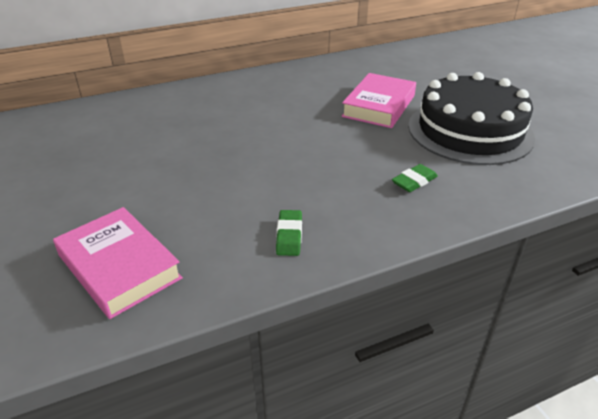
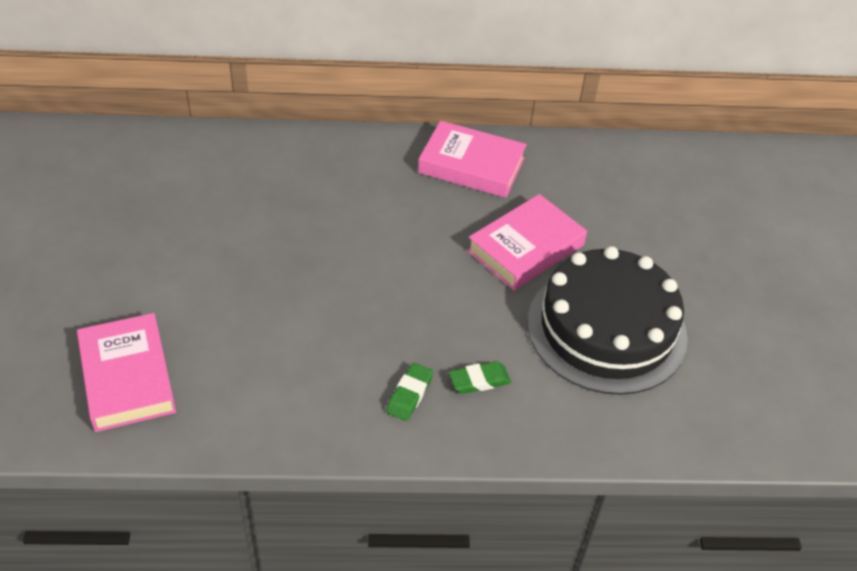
camera: 20 degrees right, 10 degrees up
(289, 236) = (300, 402): green eraser -> green eraser (409, 394)
(307, 77) = (471, 165): none -> pink book

